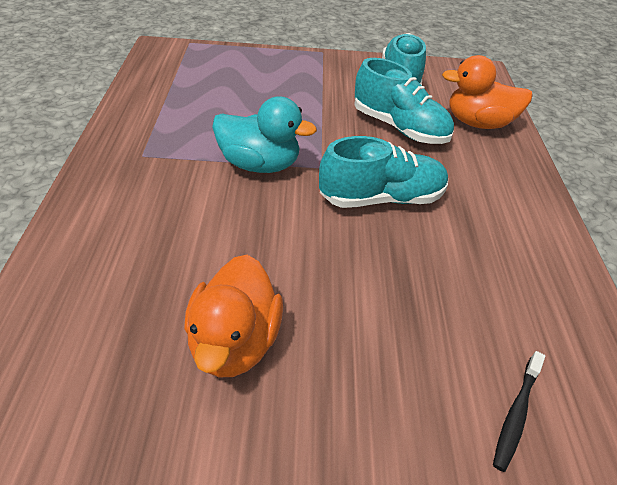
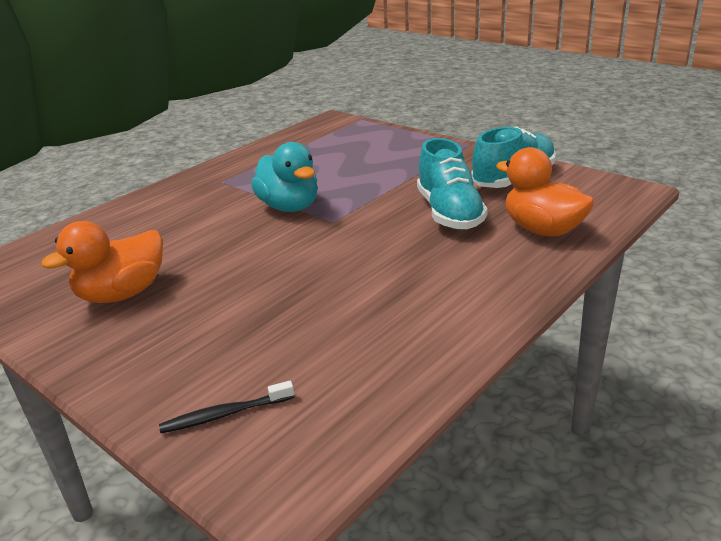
camera: 45 degrees right, 15 degrees down
(381, 198) = (348, 254): turquoise shoe -> none

